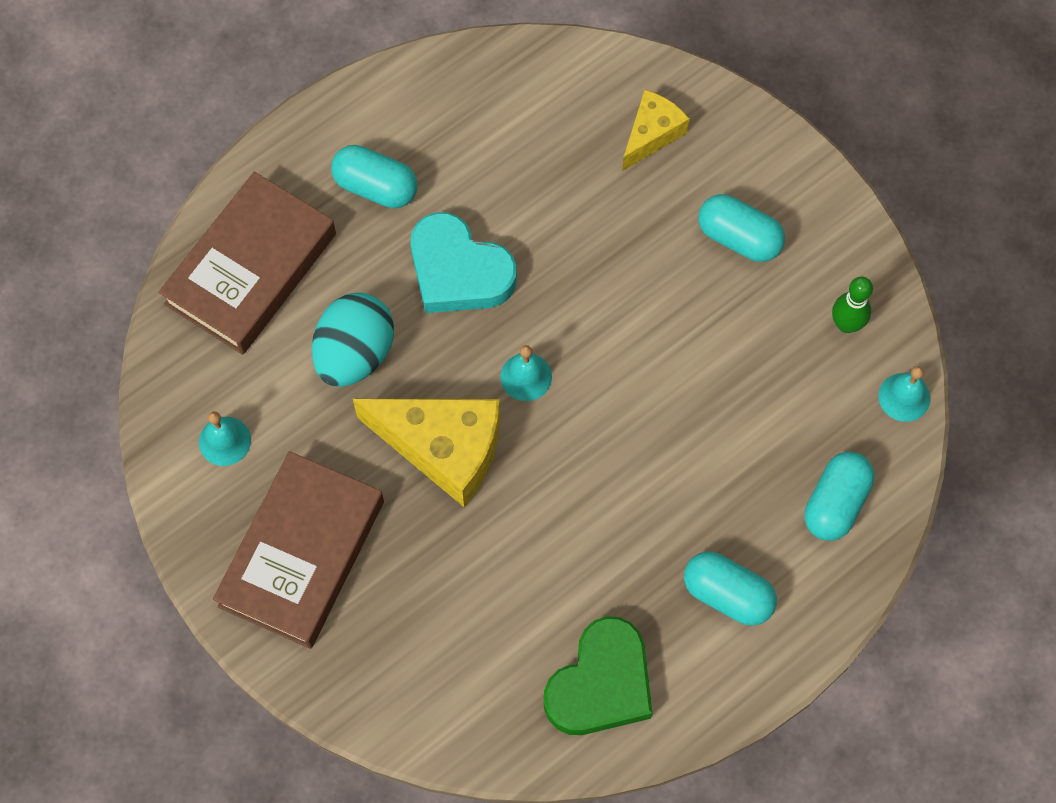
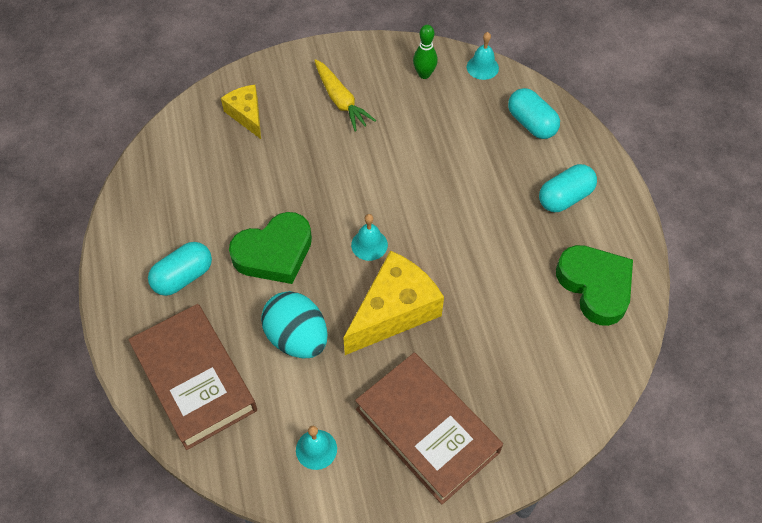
camera: 65 degrees left, 10 degrees down
(458, 271) = (274, 253): turquoise heart -> green heart
(739, 238) = (341, 101): turquoise capsule -> yellow carrot

